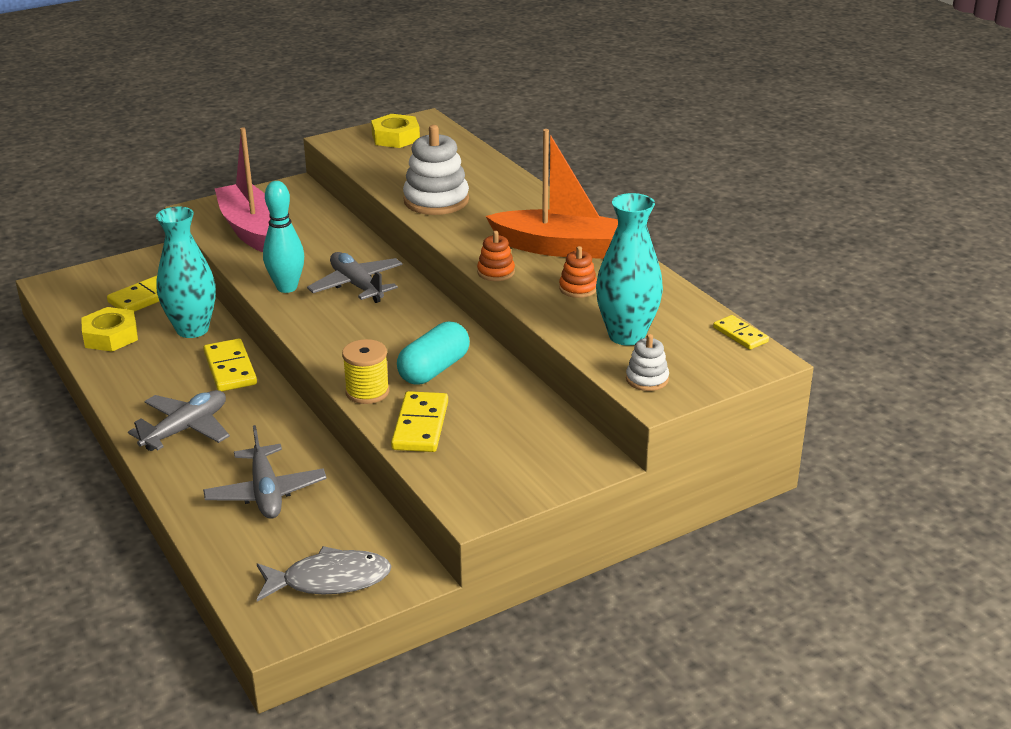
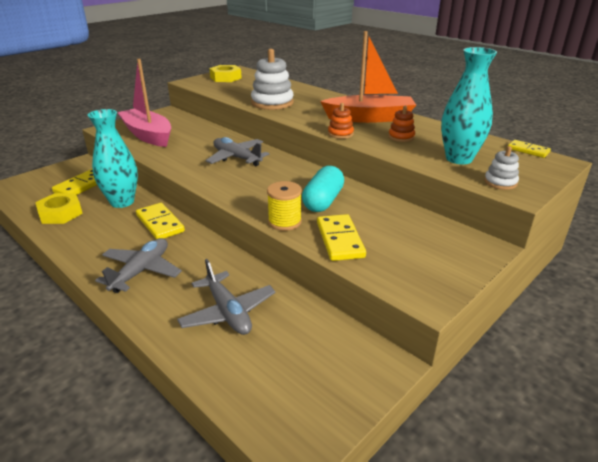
camera: 15 degrees left, 0 degrees up
(287, 288) = (188, 164): turquoise bowling pin -> none
(329, 580) = (321, 383): grey fish -> none

